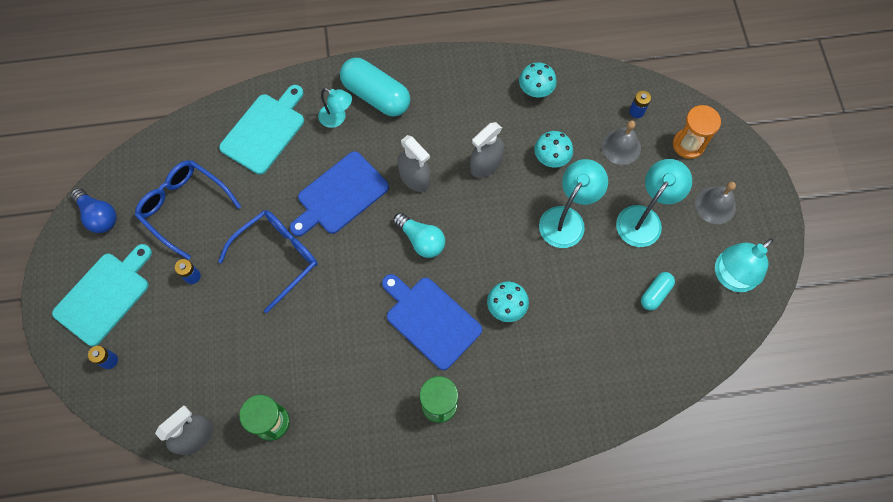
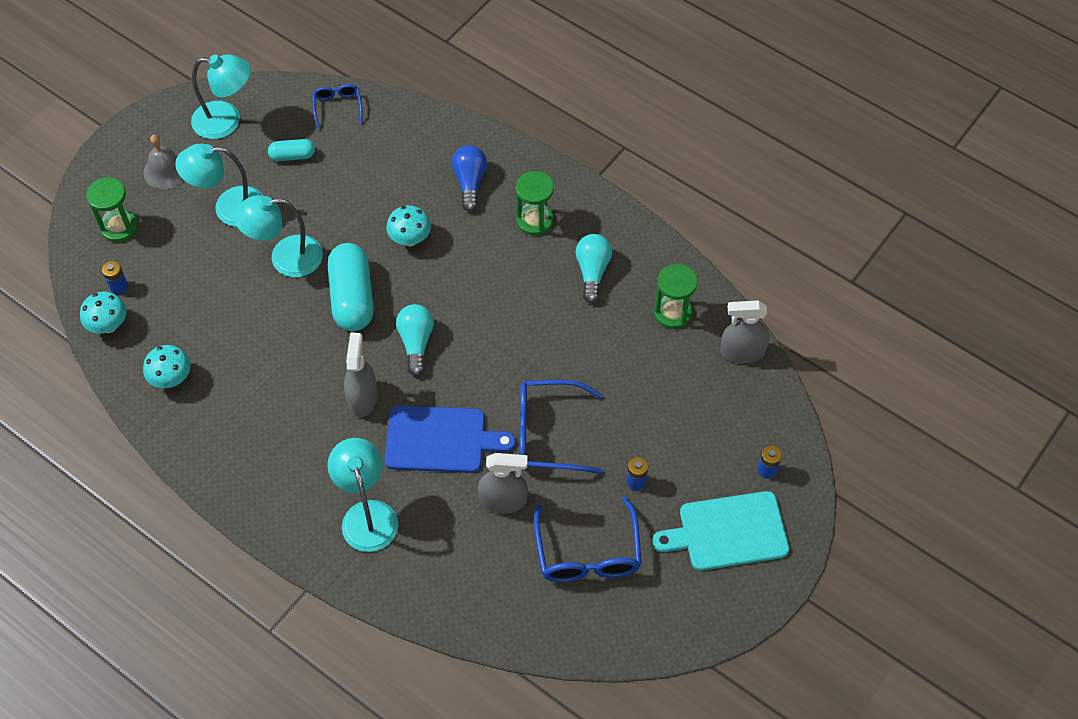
camera: 135 degrees left, 10 degrees down
(99, 216) = (674, 617): blue light bulb -> blue light bulb (470, 182)
(265, 131) = (444, 563): turquoise cutting board -> none
(337, 118) = (367, 514): turquoise lamp -> turquoise lamp, size x1.59
(358, 401) = (592, 272): none -> turquoise light bulb
(376, 96) = (308, 504): turquoise capsule -> turquoise capsule (352, 297)
(430, 320) = (476, 279): blue cutting board -> none
(486, 164) = (292, 355): grey spray bottle -> grey spray bottle (503, 500)
(551, 158) = (235, 312): turquoise mushroom -> turquoise mushroom (108, 325)
(621, 147) = (170, 272): grey bell -> none
(676, 362) = (338, 107): none -> blue glasses
(688, 144) = (119, 227): orange hourglass -> green hourglass

